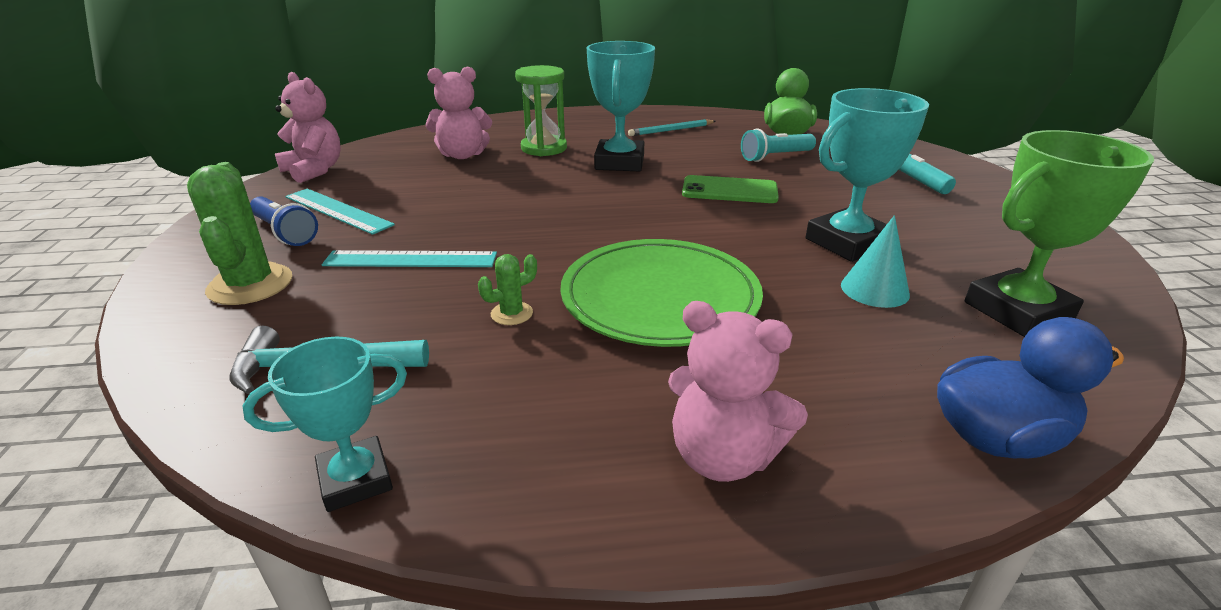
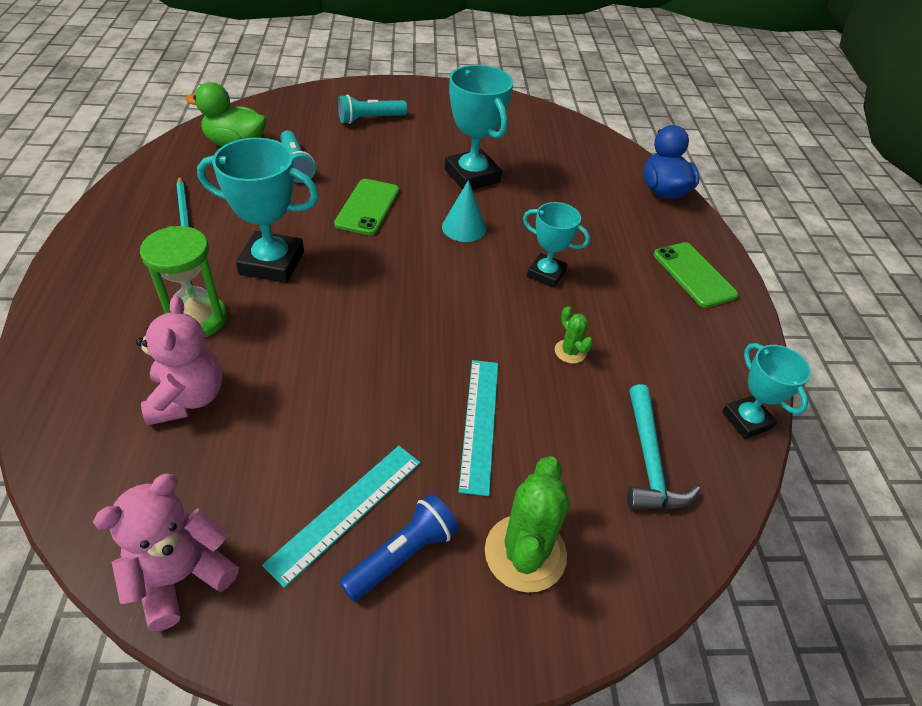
camera: 90 degrees left, 15 degrees up
(250, 285) = (525, 553): green cactus -> green cactus turned 60 degrees counterclockwise
(660, 297) = (546, 274): green plate -> turquoise trophy
(723, 456) = (694, 275): pink teddy bear -> green phone
(874, 289) = (535, 184): turquoise cone -> turquoise cone (464, 227)
(1018, 311) = (558, 146): green trophy -> none

